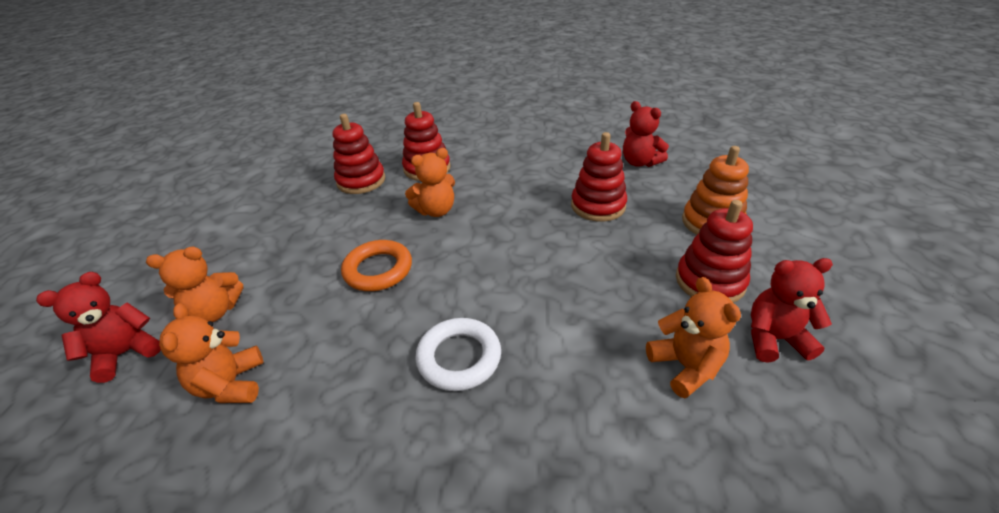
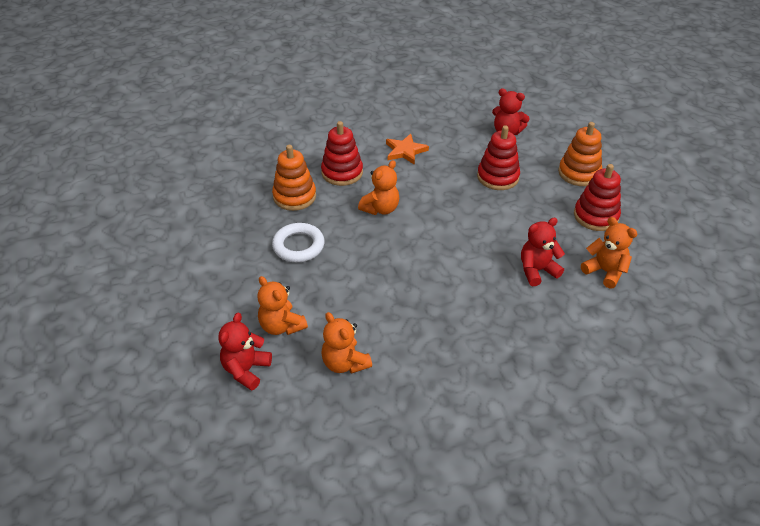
camera: 25 degrees left, 5 degrees up
(215, 311) = (281, 326): orange teddy bear -> orange teddy bear turned 90 degrees clockwise
(361, 181) = (294, 196): red stacking toy -> orange stacking toy
(378, 270) = (376, 265): orange ring -> none
(459, 358) = (476, 304): white ring -> white ring (298, 246)
(509, 161) = (405, 151): none -> orange star
(774, 339) = (644, 243): red teddy bear -> red teddy bear (537, 270)

